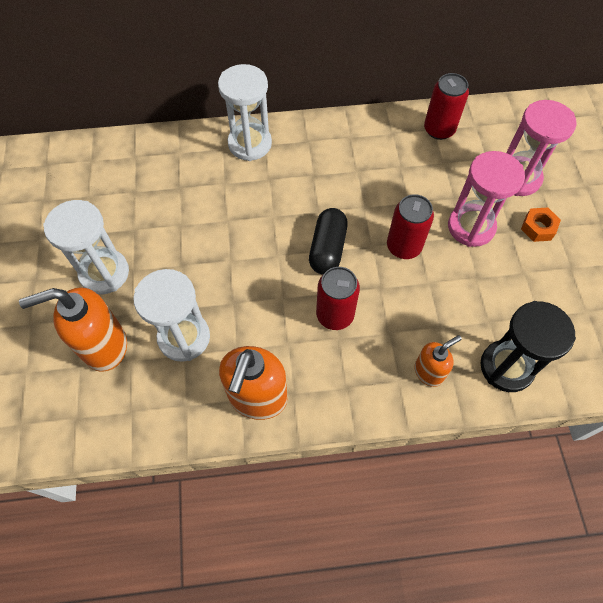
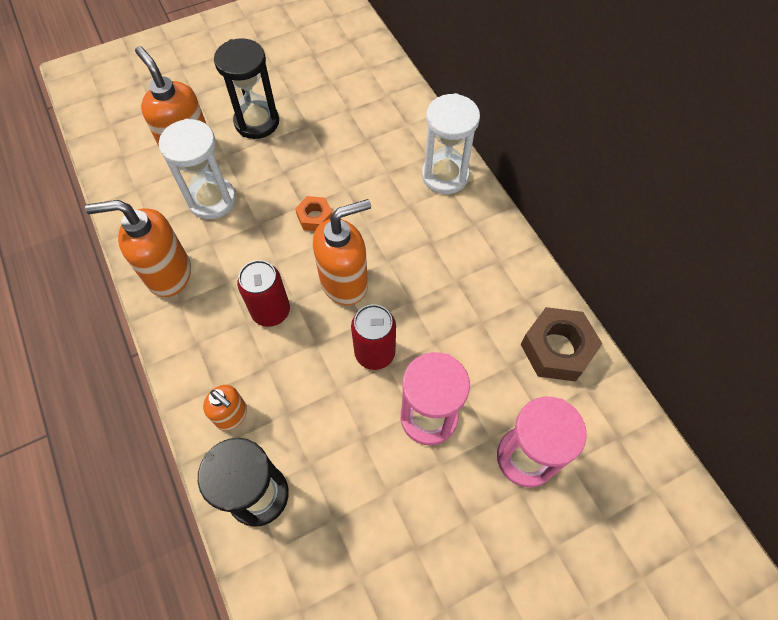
camera: 70 degrees right, 0 degrees up
(104, 273) = (257, 122): white hourglass -> black hourglass
(327, 249) = (345, 282): black capsule -> orange soap dispenser
(439, 130) = (557, 349): red can -> brown nut
(538, 228) = (459, 496): orange nut -> orange nut (315, 217)

